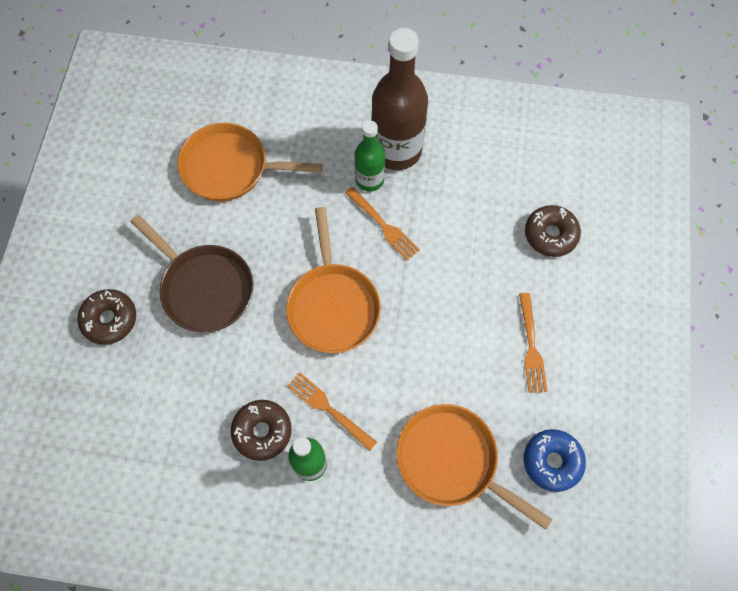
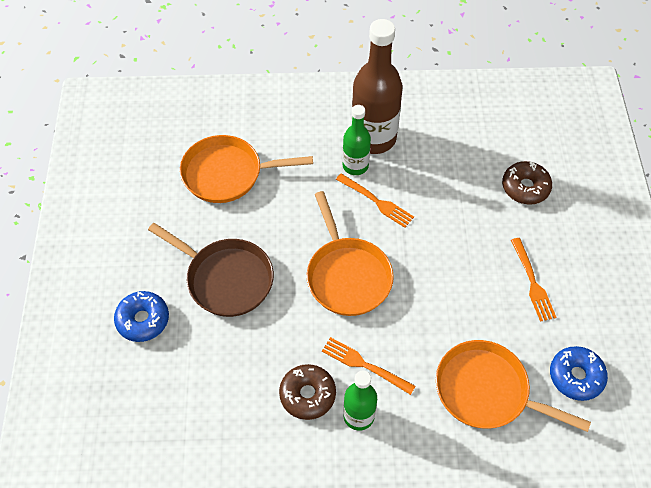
camera: 10 degrees left, 10 degrees down
(110, 319) = (143, 320): brown donut -> blue donut

